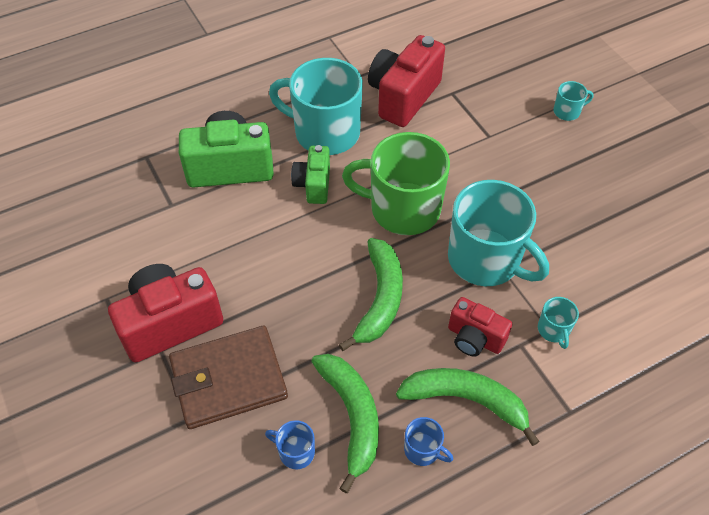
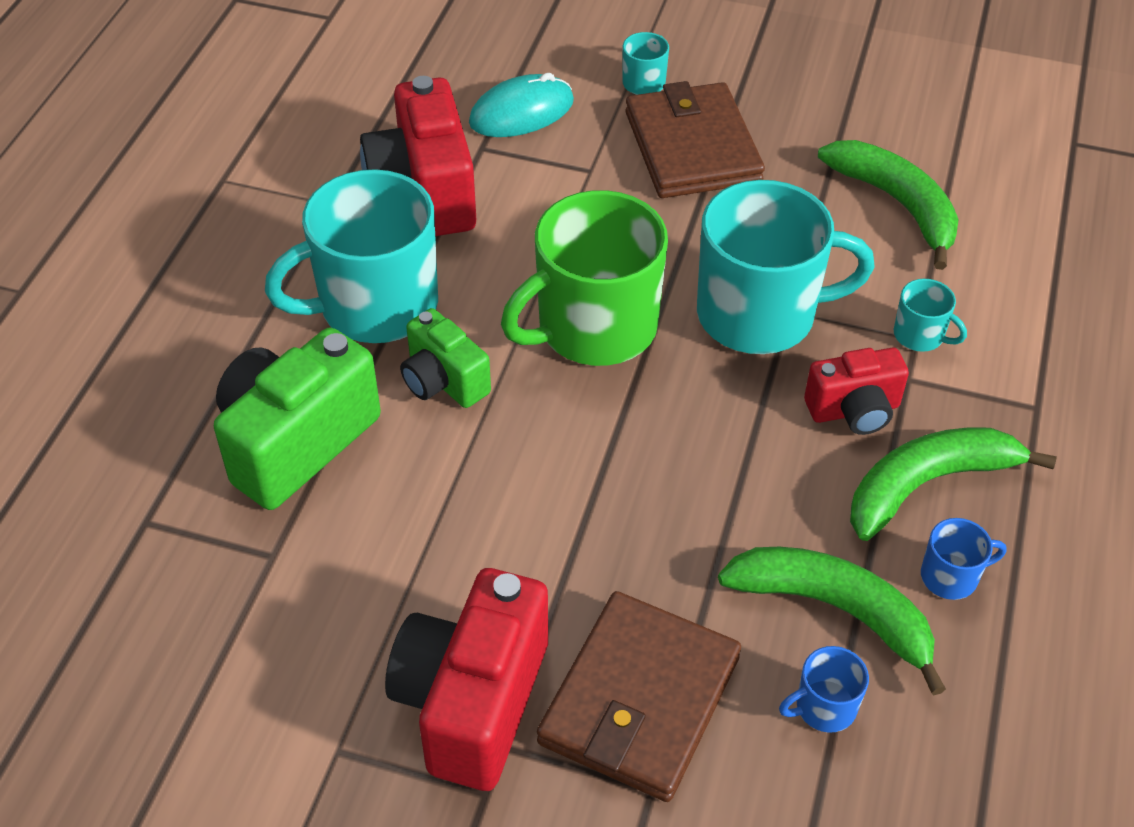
camera: 45 degrees left, 5 degrees down
(380, 299) = (698, 452): green banana -> green banana (897, 204)
(490, 88) = (521, 112): none -> turquoise mouse
(552, 158) = (692, 147): none -> brown wallet

